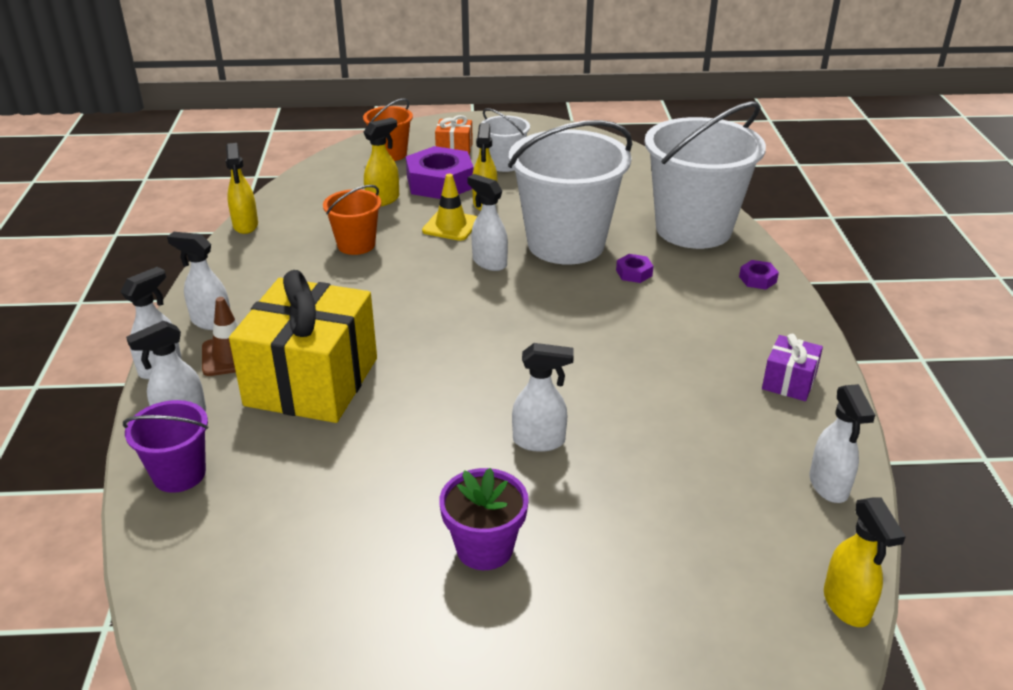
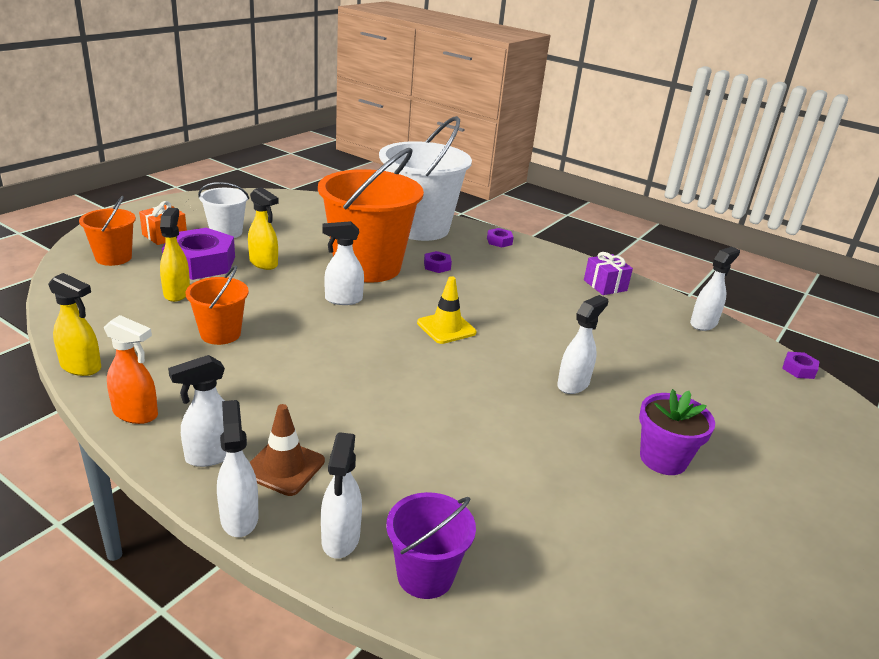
camera: 55 degrees left, 5 degrees down
(221, 272) = (136, 414): none -> orange spray bottle
(312, 381) = (383, 442): yellow gift -> none
(451, 226) = (269, 288): yellow traffic cone -> yellow traffic cone (446, 328)
(566, 244) = (367, 266): white bucket -> orange bucket
(829, 486) = (703, 324): white spray bottle -> white spray bottle turned 75 degrees counterclockwise
(847, 605) = (798, 369): yellow spray bottle -> purple nut

